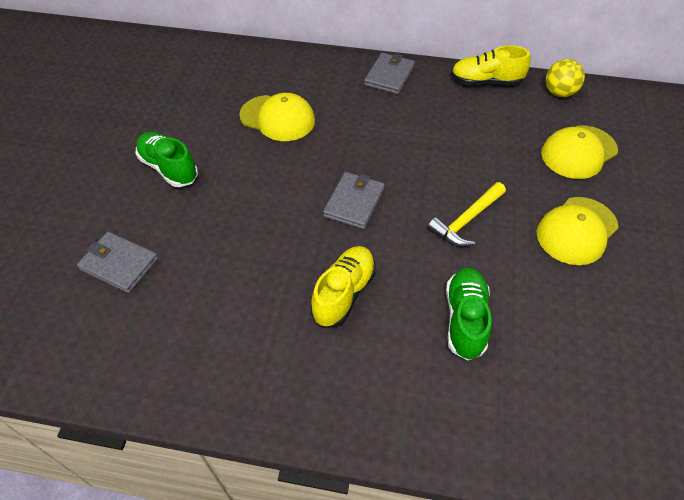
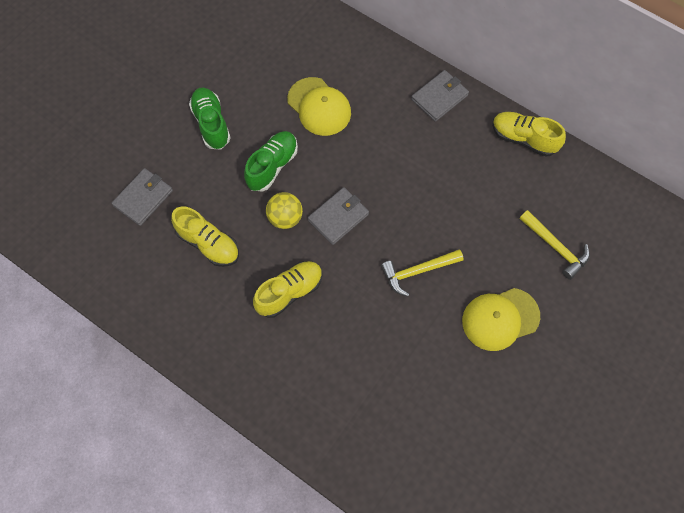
camera: 25 degrees right, 15 degrees up
(119, 264) = (143, 198): grey wallet -> grey wallet turned 75 degrees clockwise
(222, 281) = (208, 244): none -> yellow shoe
(465, 319) = (365, 352): green shoe -> green shoe (272, 166)
(559, 93) = (583, 178): yellow ball -> yellow ball (285, 218)
(578, 152) = (556, 247): yellow cap -> yellow hammer

